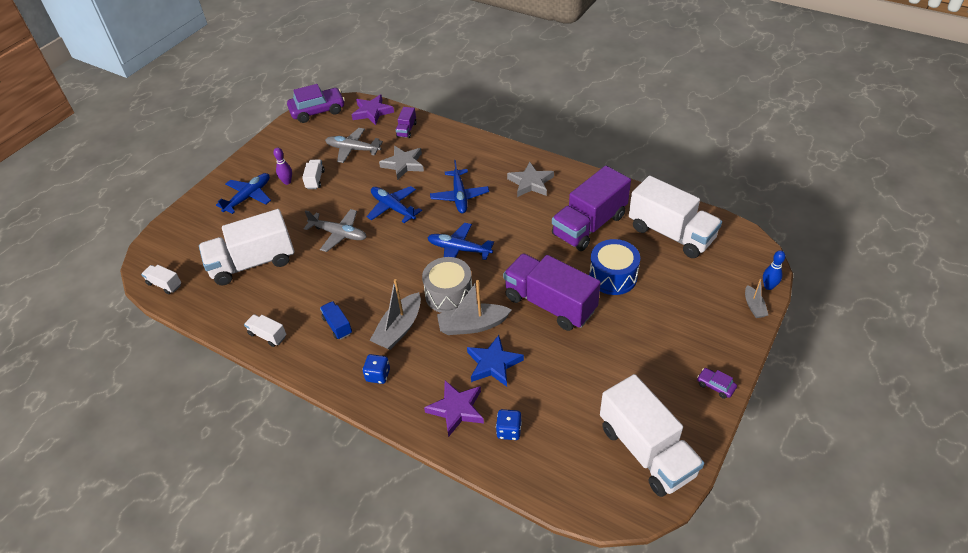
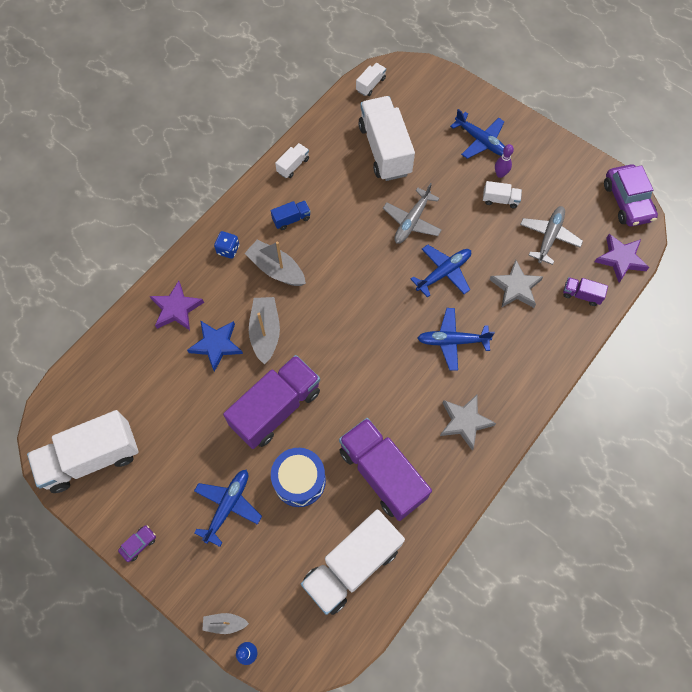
camera: 95 degrees right, 20 degrees up
(449, 294) = (309, 315): grey drum -> none
(459, 249) = (369, 332): blue plane -> blue plane (228, 506)
(509, 431) = (144, 348): blue dice -> none

